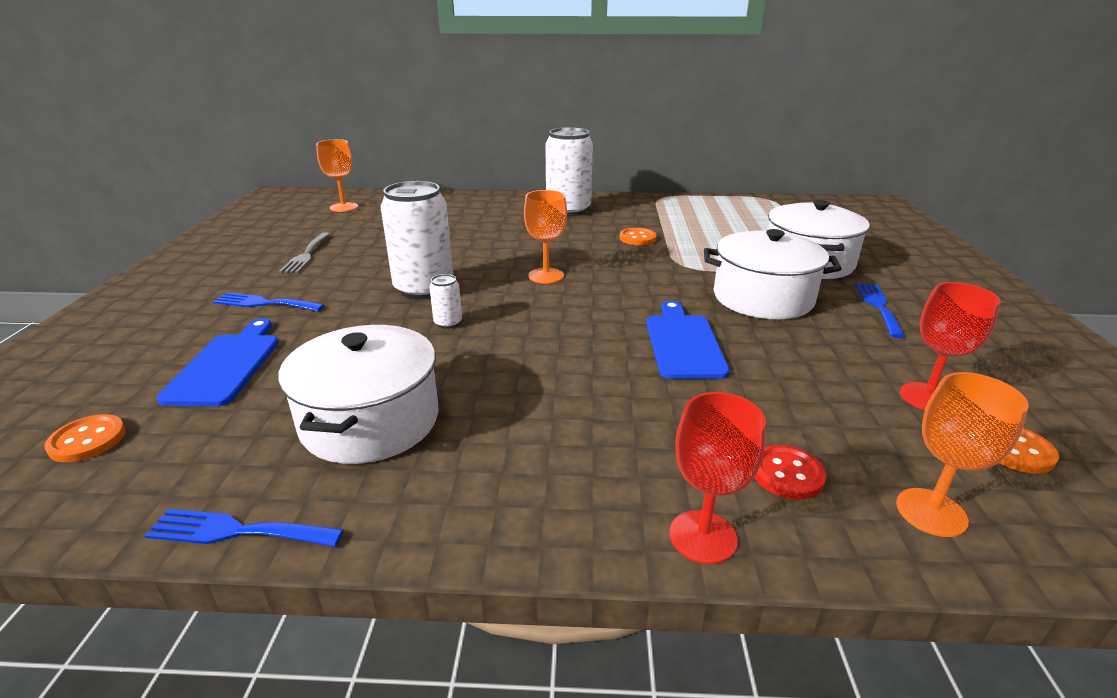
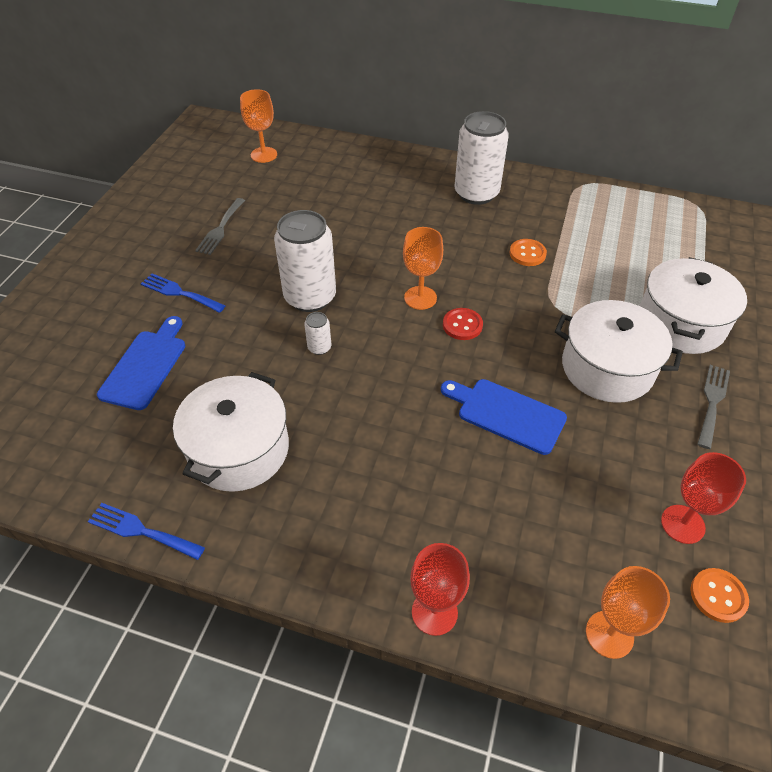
camera: 15 degrees right, 20 degrees up
(87, 440) = (53, 426): orange button -> none
(683, 343) = (506, 414): blue cutting board -> blue cutting board turned 75 degrees counterclockwise
(787, 474) = (521, 574): red button -> red button (462, 325)
(878, 306) = (712, 402): blue fork -> grey fork

